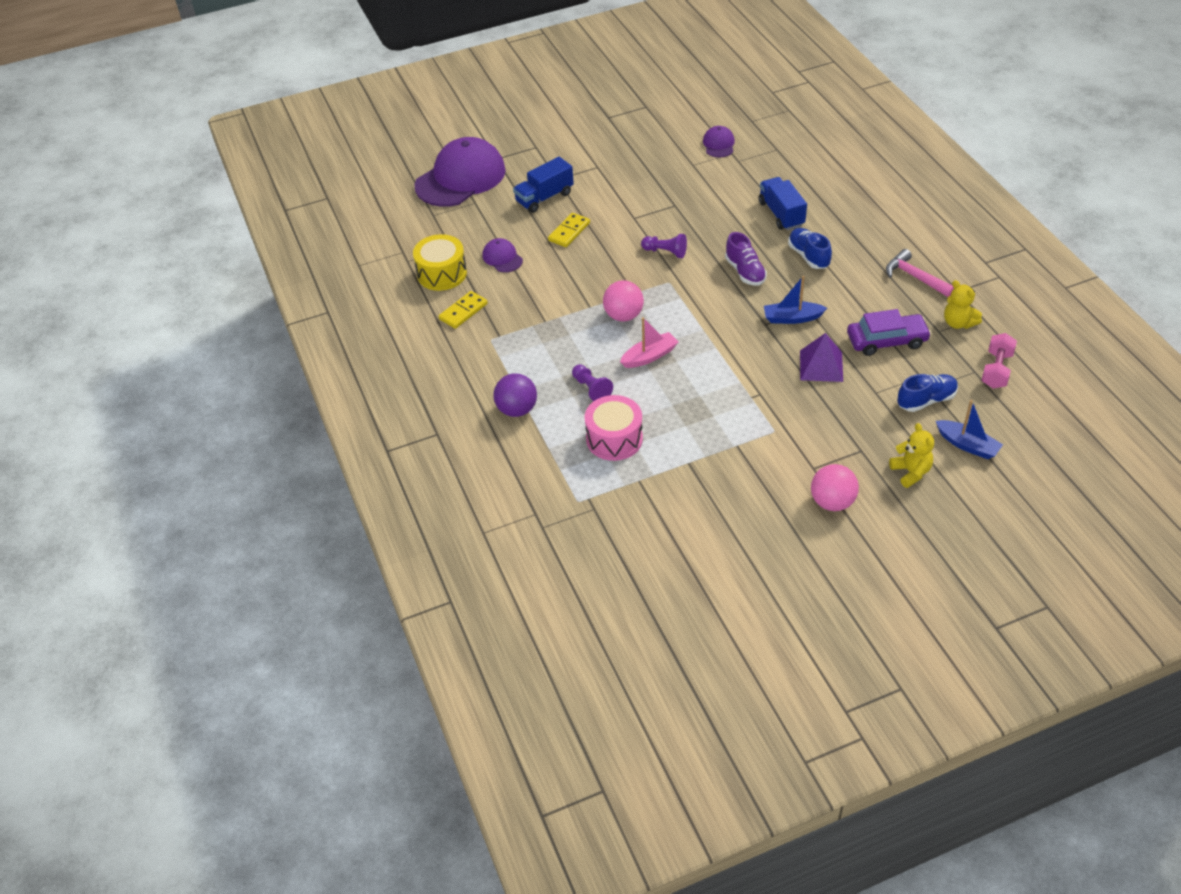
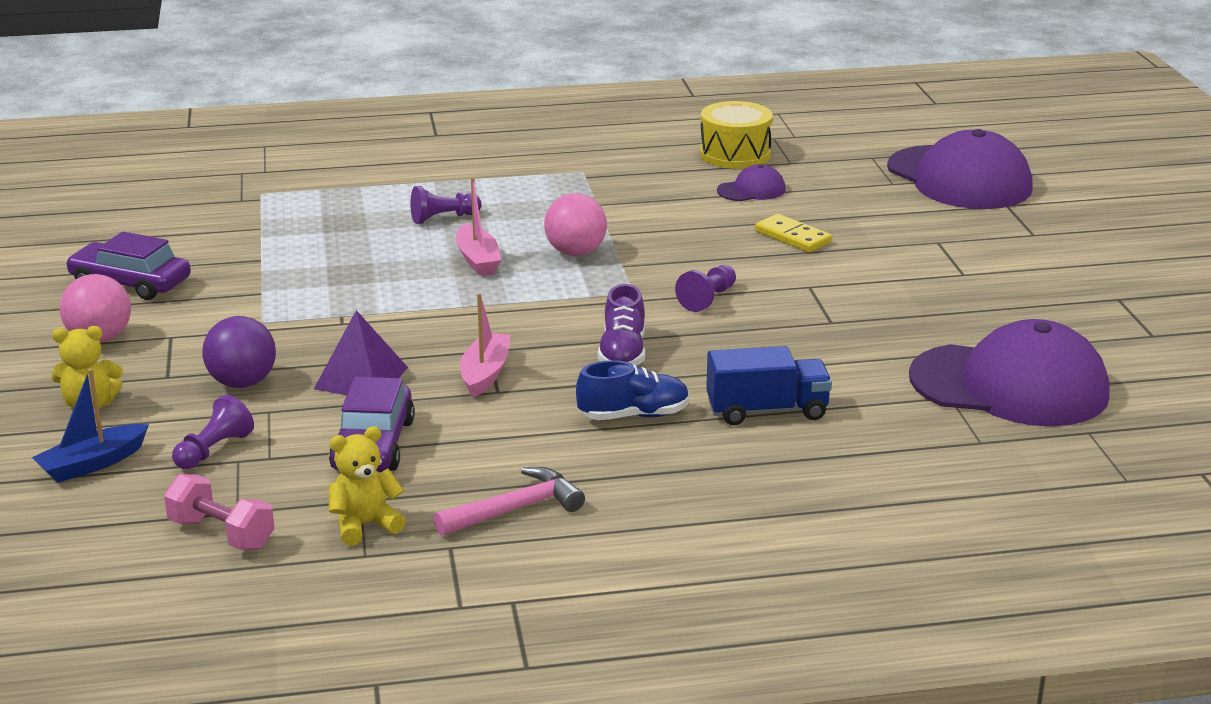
camera: 100 degrees right, 20 degrees down
(463, 311) = (648, 161): yellow domino -> none
(517, 410) = (441, 175): purple ball -> purple ball (242, 383)
(544, 197) = (888, 228): blue truck -> none
(614, 439) = (342, 222): pink drum -> none
(719, 144) = (1010, 386): purple cap -> purple cap, size x2.25
(745, 272) = (623, 354): purple shoe -> purple shoe turned 75 degrees counterclockwise
(751, 518) = (130, 283): none -> purple car
(792, 318) = (485, 374): blue boat -> pink boat
(926, 400) = (214, 450): blue shoe -> purple pawn

